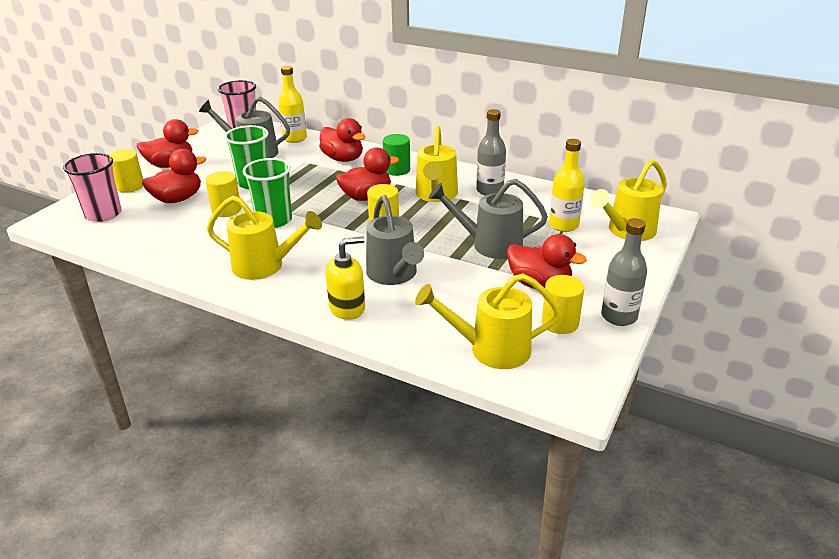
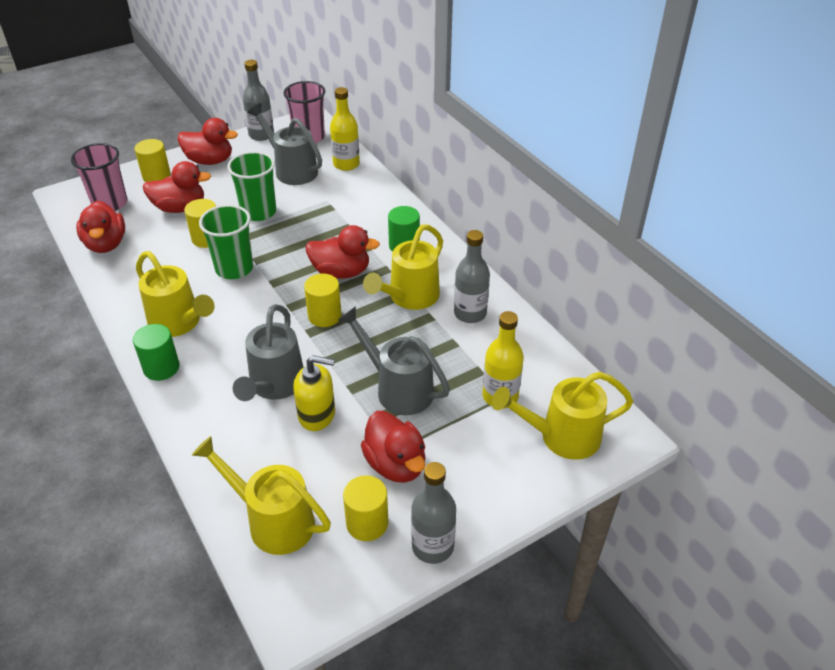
camera: 30 degrees right, 10 degrees up
(199, 139) = (261, 135): none -> grey bottle
(283, 297) = (161, 368): none -> green cylinder
(343, 159) = (366, 210): red duck -> red duck (106, 244)
(347, 308) = (200, 406): yellow soap dispenser -> yellow soap dispenser (317, 414)

